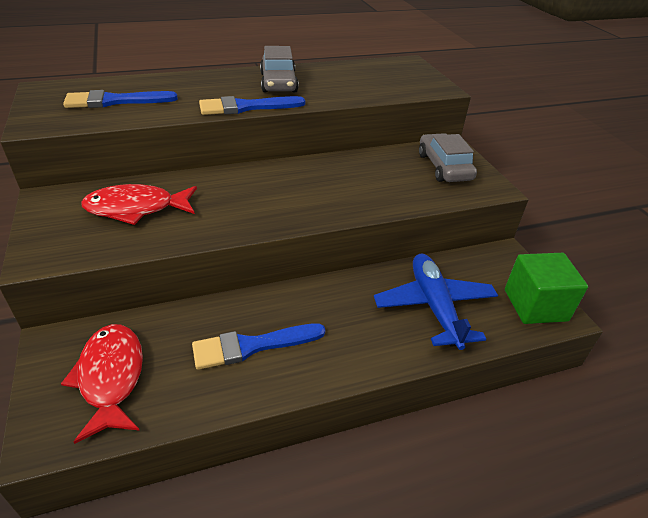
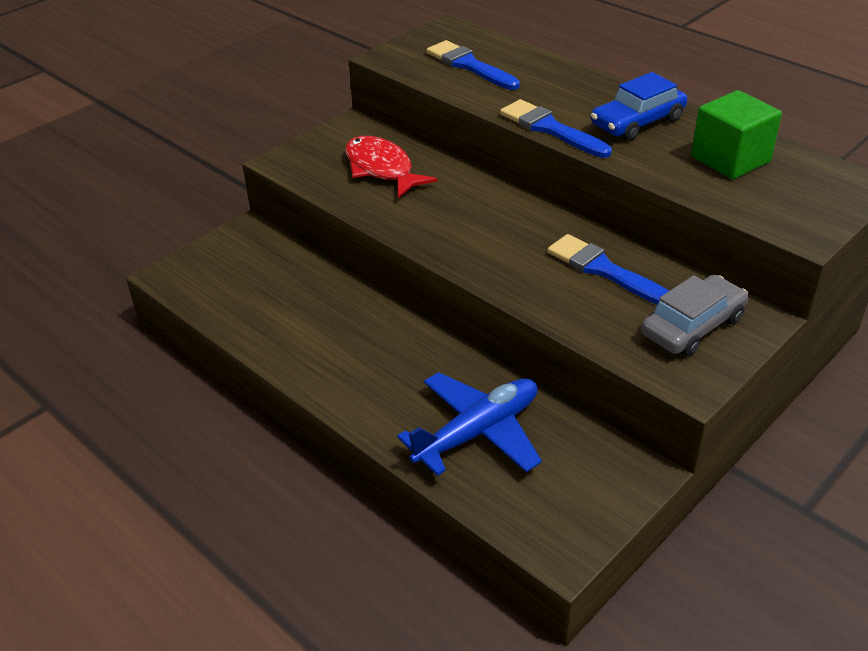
camera: 65 degrees right, 0 degrees up
(111, 377) = (236, 274): red fish -> none
(252, 346) = (321, 329): blue brush -> blue brush (604, 270)
(278, 83) = (637, 122): grey car -> blue car
(535, 305) = (560, 522): green cube -> green cube (730, 159)

